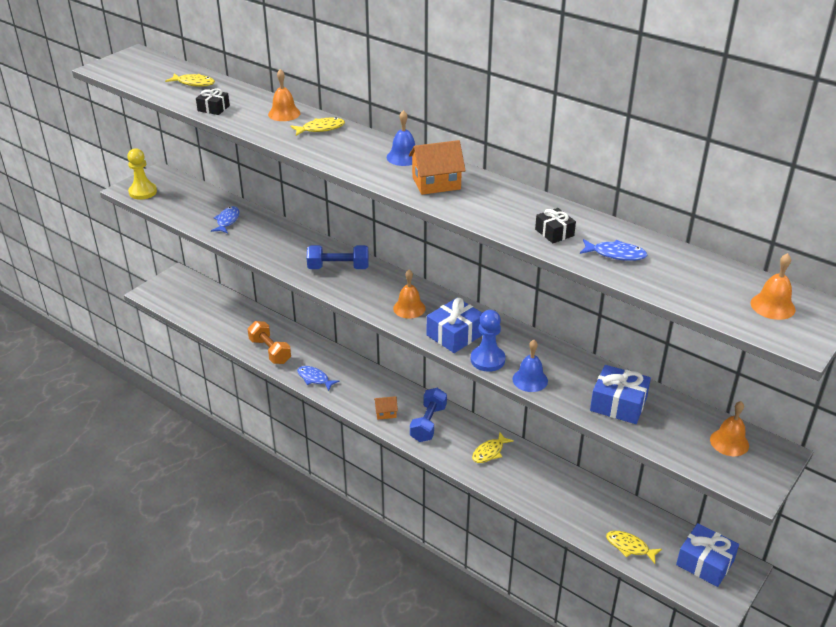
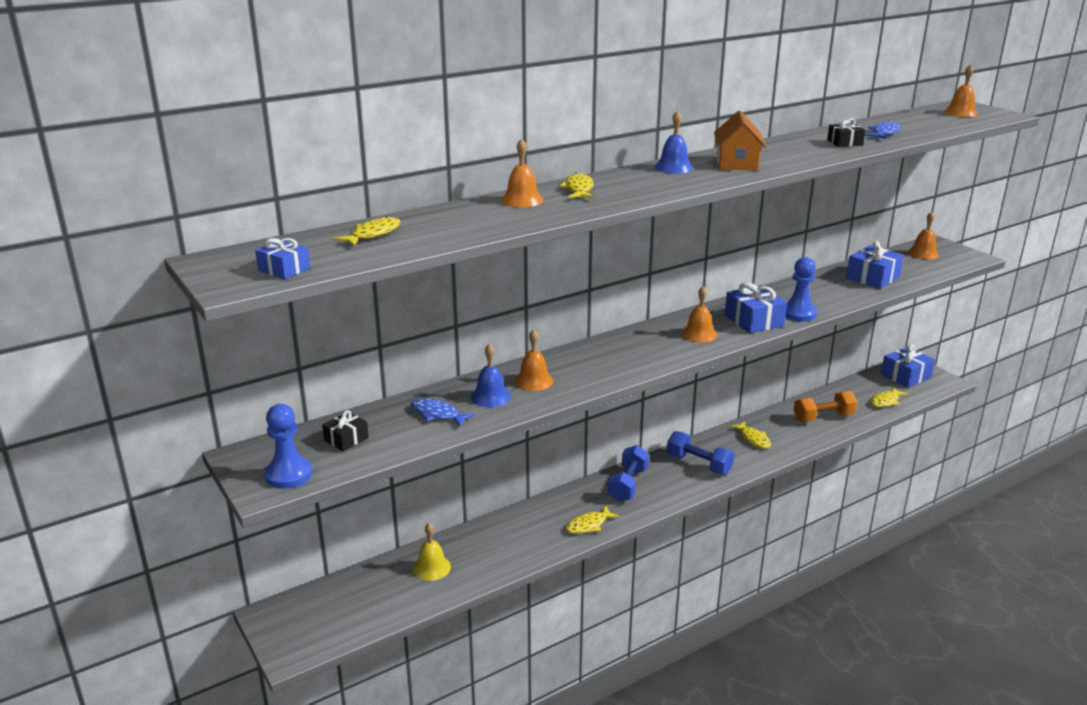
camera: 70 degrees left, 10 degrees down
(129, 74) = (284, 269): none -> blue gift
(143, 192) = (289, 475): yellow pawn -> blue pawn
(213, 108) = (469, 230): black gift -> black gift (346, 439)
(240, 320) = (431, 567): none -> yellow bell
(270, 351) = (515, 551): orange dumbbell -> orange dumbbell (823, 417)
(289, 246) = (533, 381): none -> orange bell
(314, 378) = (588, 525): blue fish -> yellow fish
(338, 268) = (600, 358): blue dumbbell -> blue dumbbell (628, 485)
(386, 413) = (671, 487): orange house -> none
(530, 380) = (833, 302): blue bell -> blue bell (490, 396)

